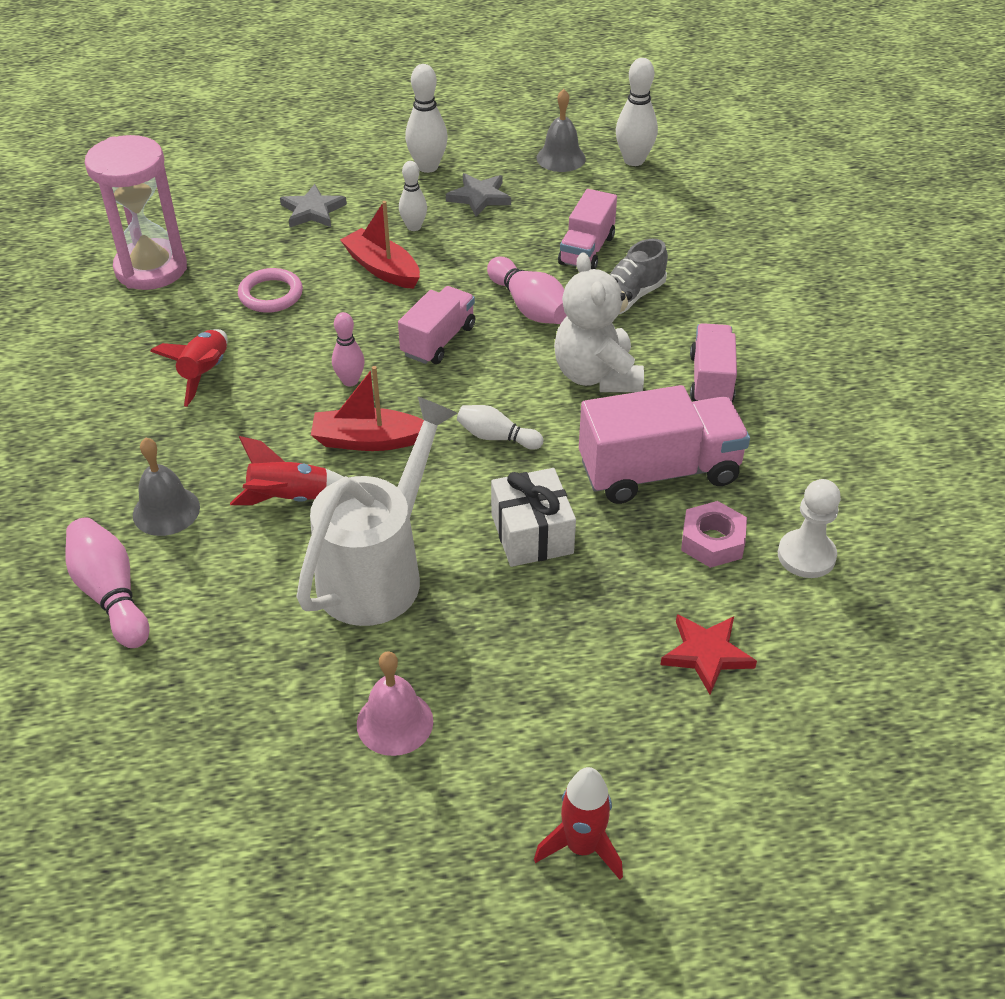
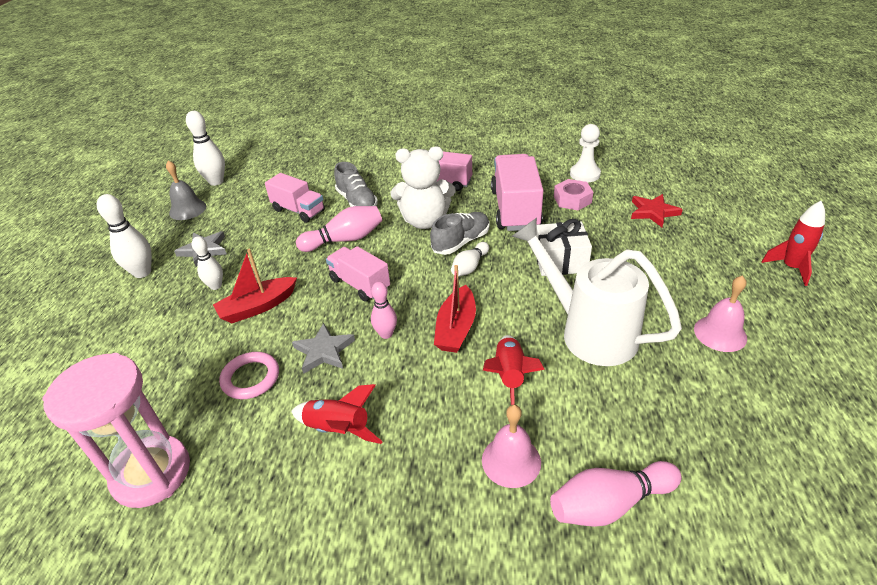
camera: 75 degrees left, 5 degrees down
(166, 511) = (511, 461): grey bell -> pink bell
(312, 211) = (148, 344): grey star -> grey star (324, 351)
(553, 421) = (461, 242): none -> grey shoe

